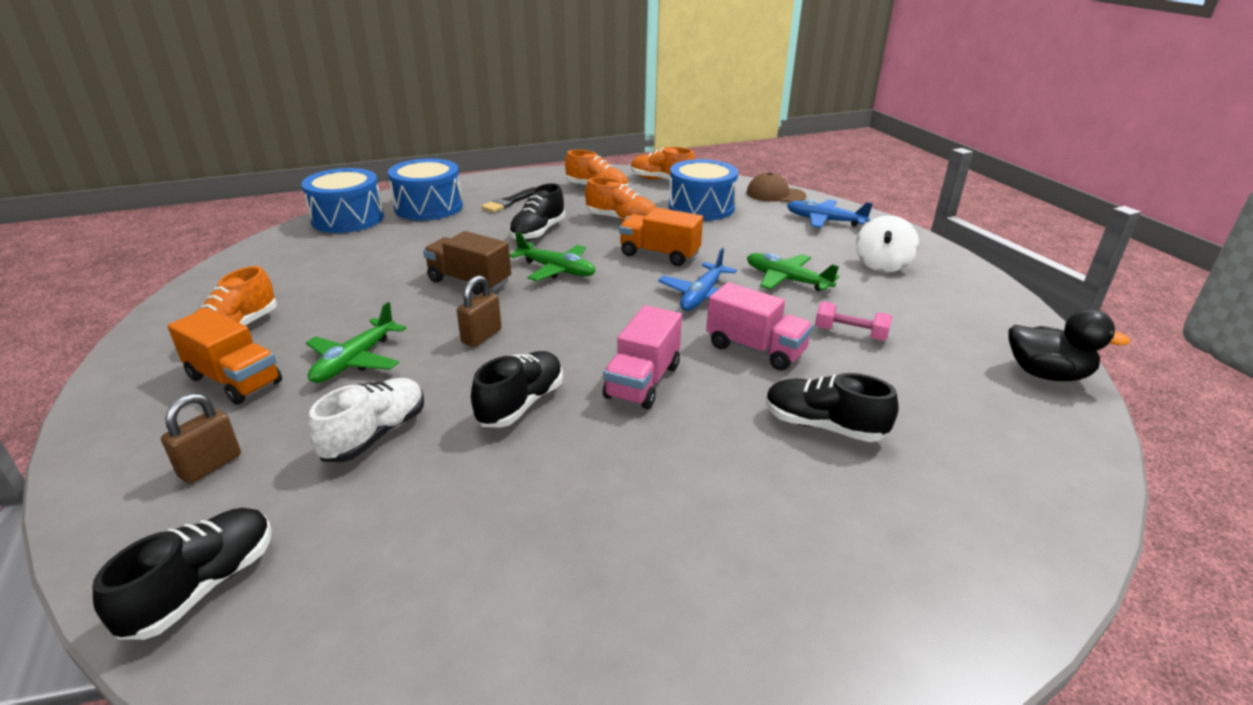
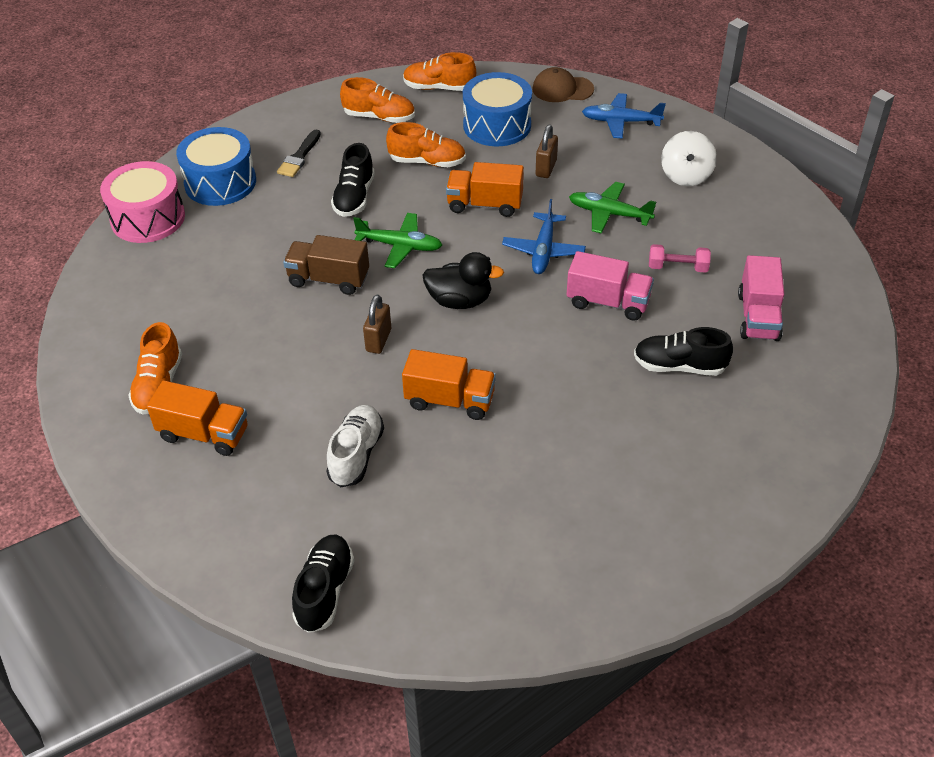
camera: 15 degrees left, 15 degrees up
(210, 466) = (252, 510): brown padlock -> brown padlock (546, 168)
(347, 219) = (148, 218): blue drum -> pink drum
(355, 360) = (289, 391): green plane -> none
(521, 404) = (450, 400): black shoe -> orange truck
(642, 381) = (533, 356): pink truck -> pink truck (758, 316)
(1046, 374) = (830, 277): black duck -> black duck (460, 301)

